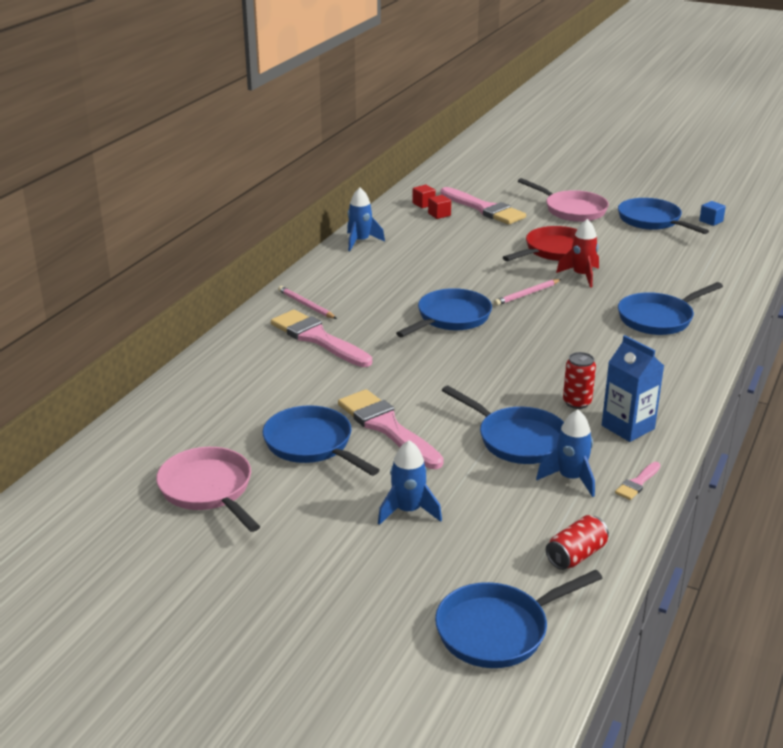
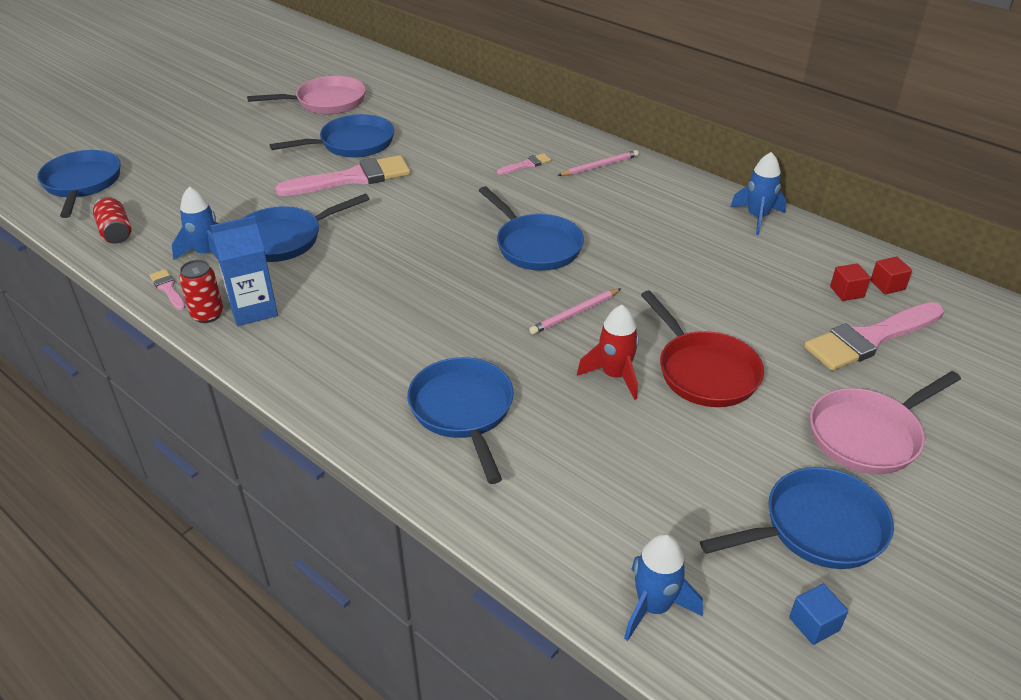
camera: 105 degrees right, 10 degrees up
(317, 338) = (526, 165): pink brush -> pink brush, size x0.45
(408, 511) = (235, 171): blue rocket -> blue rocket (653, 606)
(527, 294) = (575, 313): pink pencil -> pink pencil turned 105 degrees counterclockwise
(577, 402) = (318, 289): red can -> red can (207, 315)

